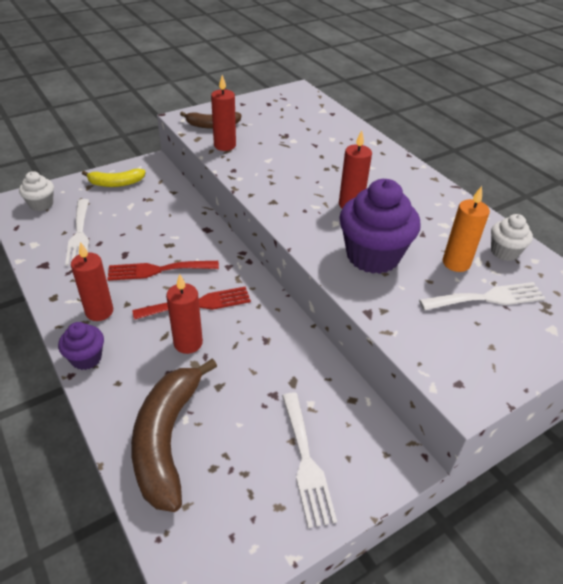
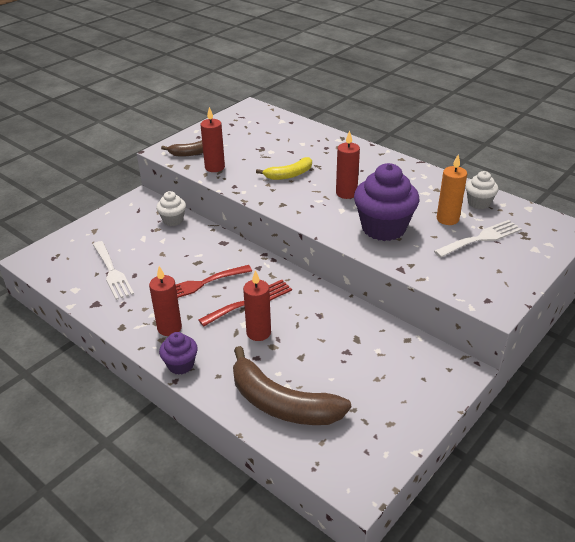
camera: 15 degrees left, 5 degrees down
(41, 204) = (59, 255): white cupcake -> white cupcake (173, 220)
(116, 183) = (118, 222): yellow banana -> yellow banana (289, 175)
(167, 439) = (282, 403): brown banana -> brown banana turned 45 degrees counterclockwise
(306, 462) = (395, 389): white fork -> none

